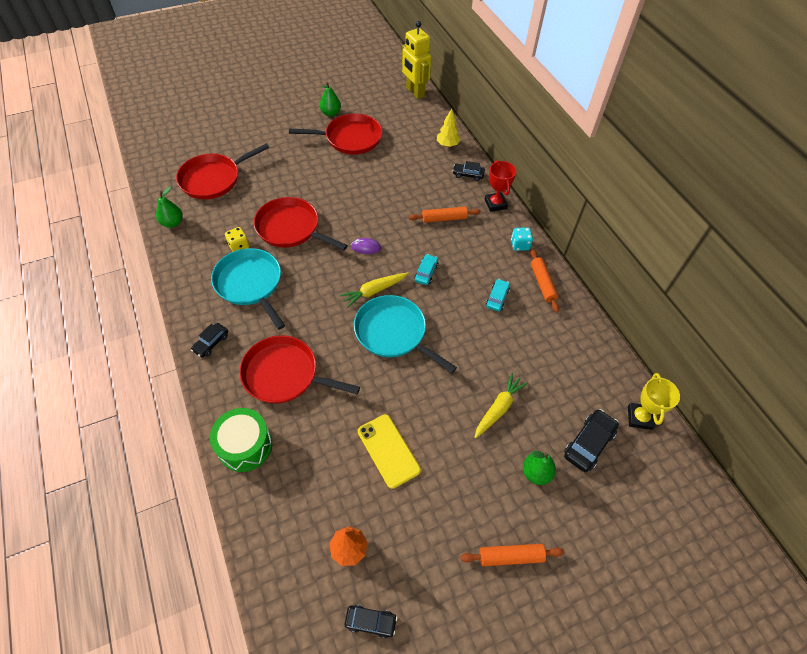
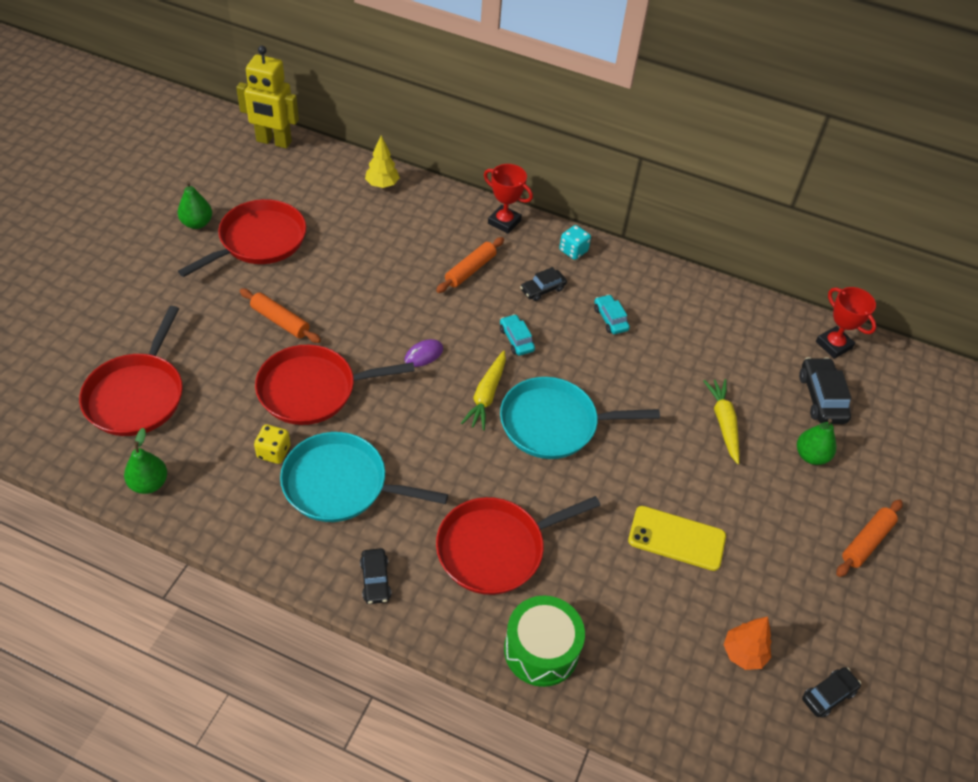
camera: 45 degrees left, 5 degrees down
(468, 175) = (441, 206): black car -> black car (542, 289)
(542, 283) = (634, 276): orange rolling pin -> orange rolling pin (280, 321)
(639, 417) = (833, 345): yellow trophy -> red trophy

